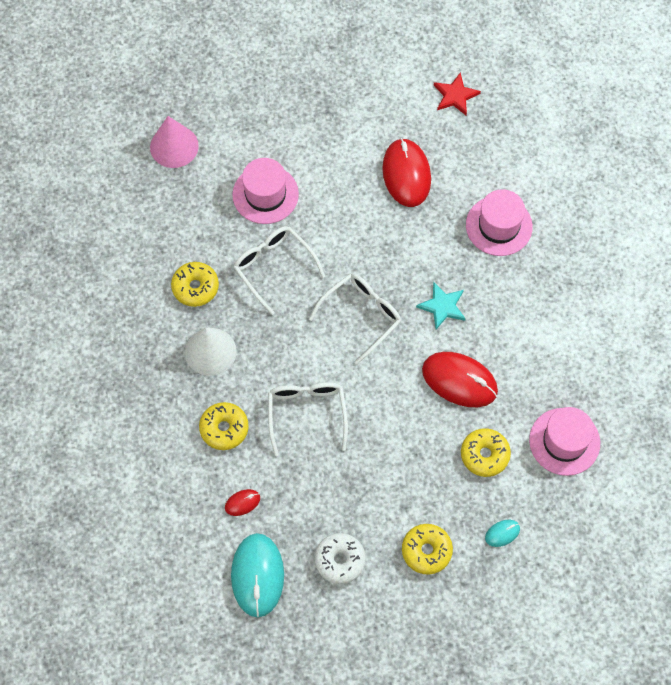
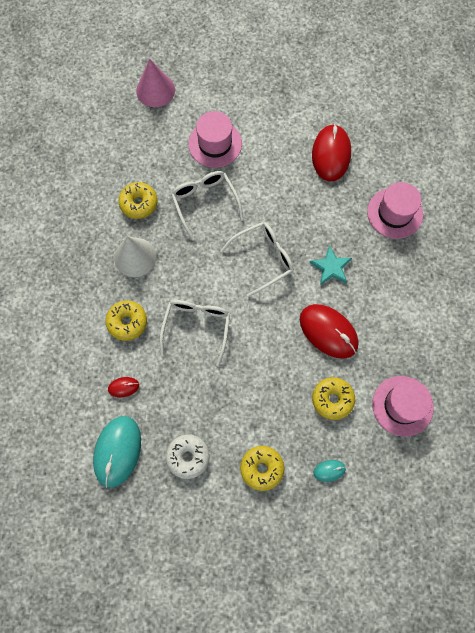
camera: 15 degrees right, 5 degrees up
(455, 96) = (387, 102): red star -> none

